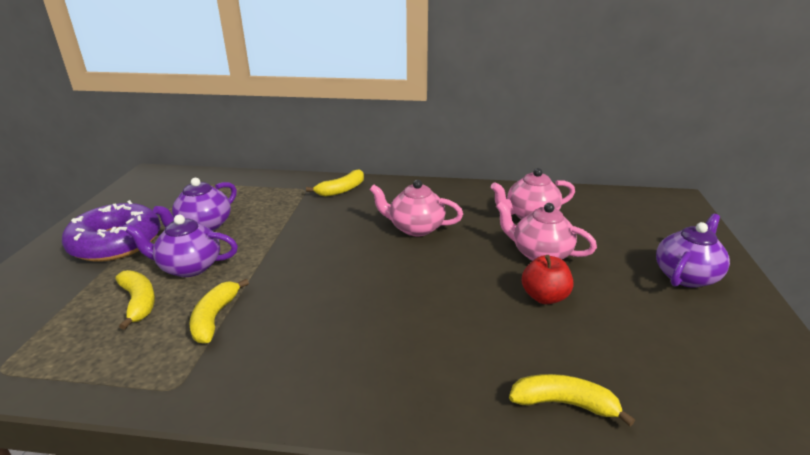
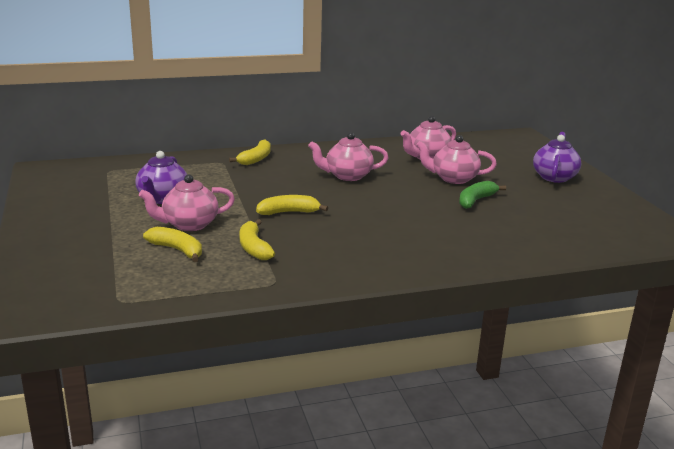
camera: 25 degrees left, 5 degrees down
(116, 243) = (94, 220): purple donut -> none
(189, 267) = (189, 224): purple teapot -> pink teapot
(544, 297) = (476, 200): red apple -> green banana
(564, 403) = (526, 245): yellow banana -> yellow banana (288, 212)

